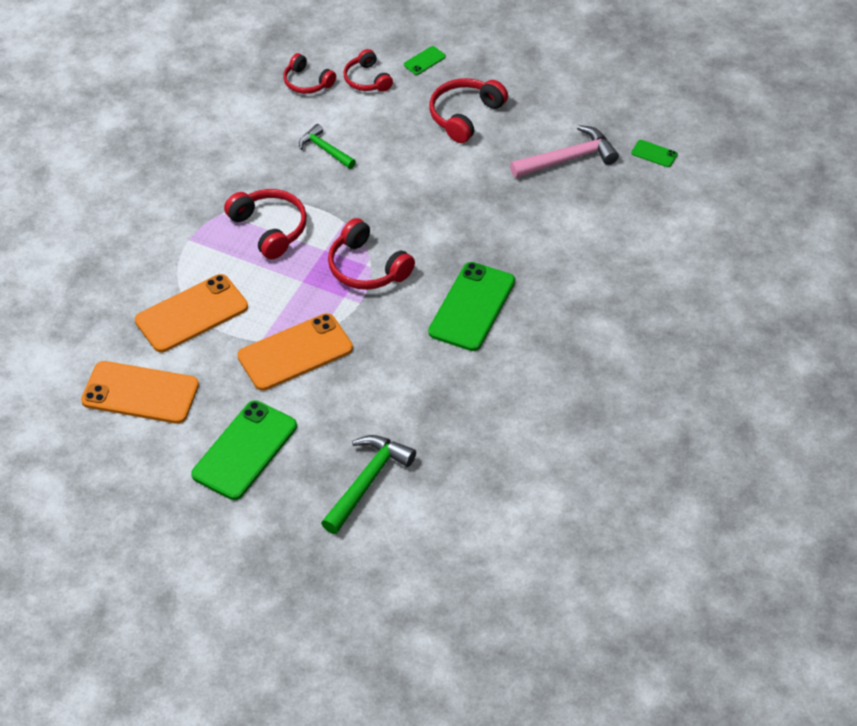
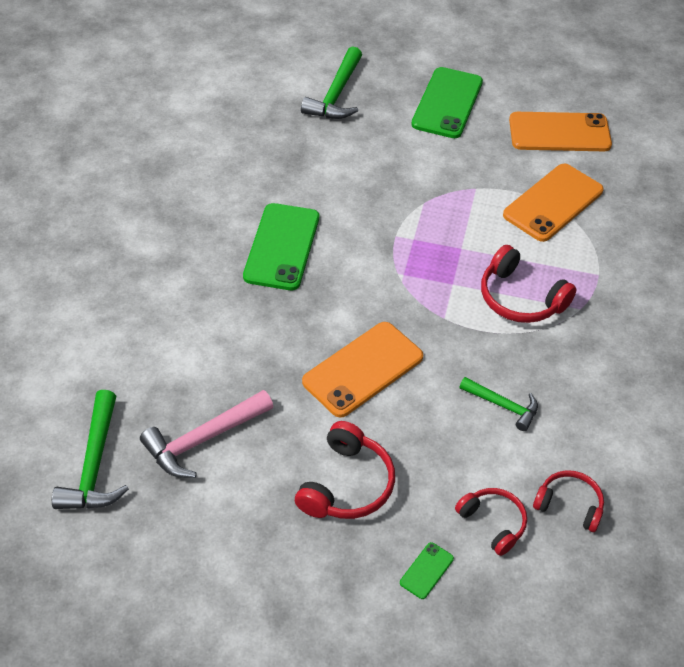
camera: 165 degrees right, 0 degrees up
(295, 352) = (439, 182): orange phone -> orange phone (363, 369)
(367, 268) = (401, 271): red headphones -> none
(654, 154) = (95, 464): green phone -> green hammer

